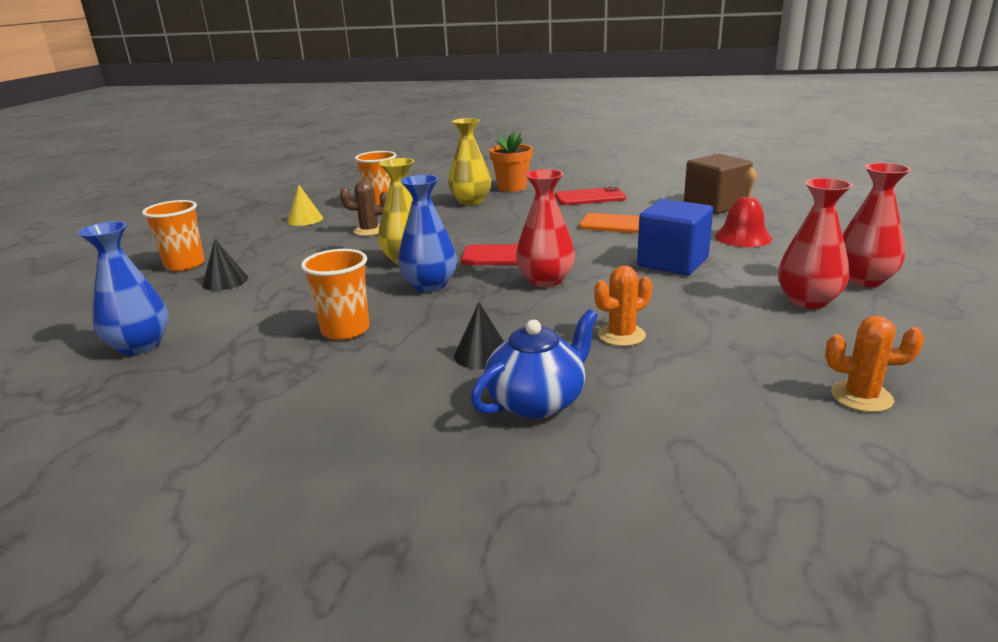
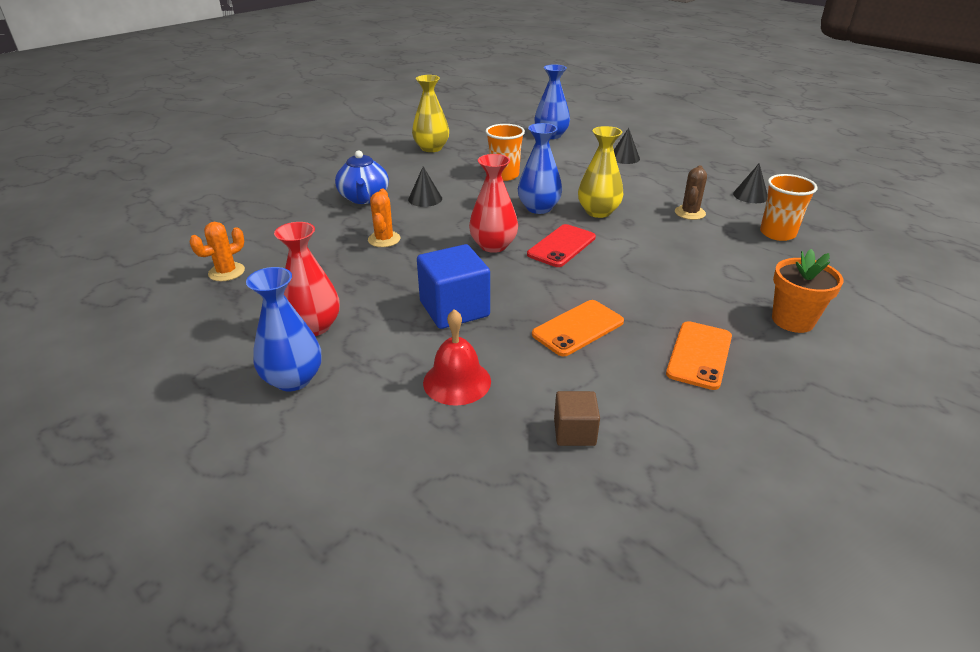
camera: 120 degrees right, 10 degrees up
(185, 265) = (671, 151): orange cup -> none
(305, 219) = (750, 195): yellow cone -> black cone
(471, 201) = (748, 278): yellow vase -> yellow vase (431, 148)
(590, 197) = (699, 355): red phone -> orange phone
(715, 205) = (574, 432): brown cube -> brown cube, size x0.56
(864, 280) = (293, 379): red vase -> blue vase

